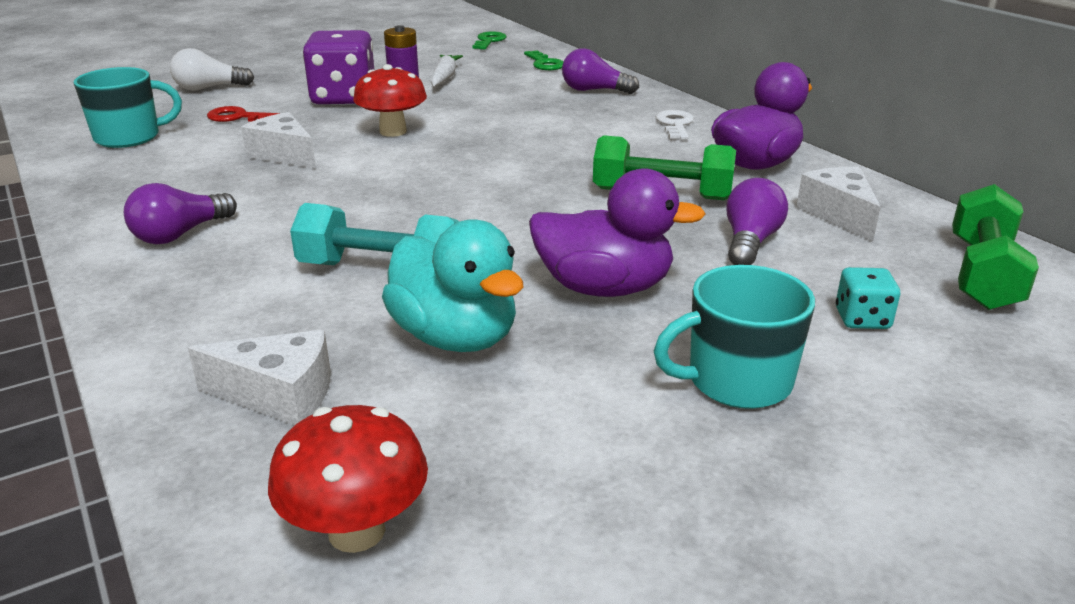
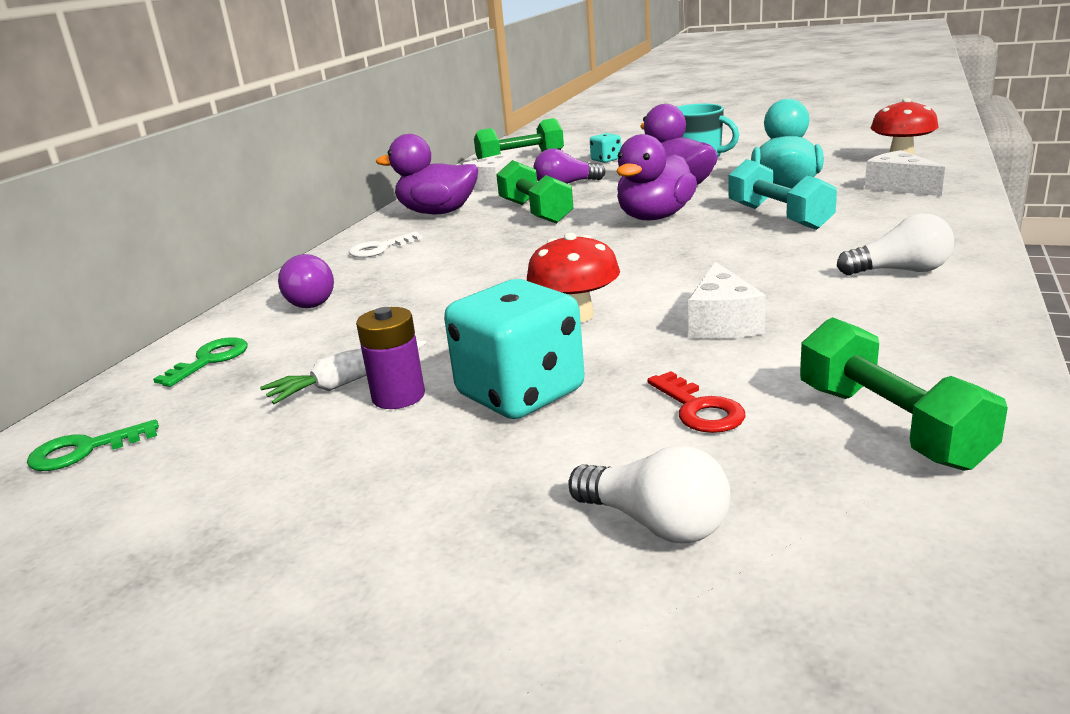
camera: 125 degrees left, 5 degrees down
(129, 137) = (889, 425): turquoise mug -> green dumbbell
(180, 234) = (900, 271): purple light bulb -> white light bulb
(344, 98) = (520, 393): purple dice -> turquoise dice
(519, 226) = (655, 217): none -> purple duck

